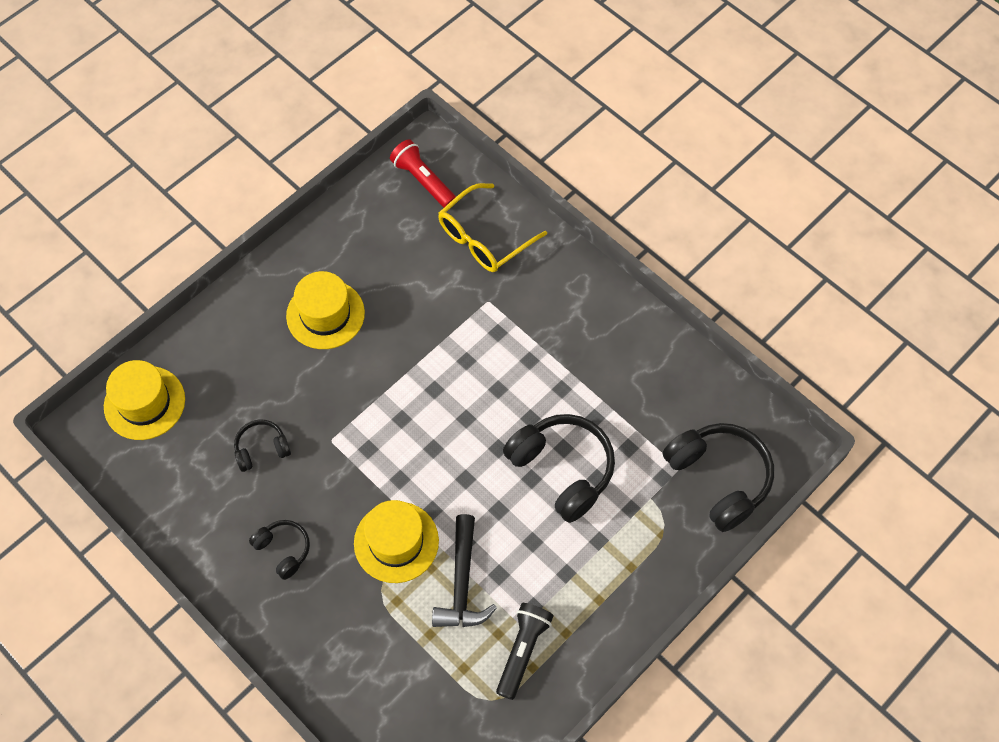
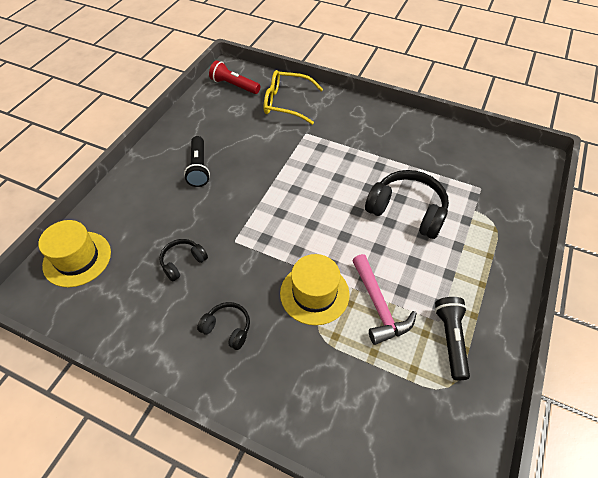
camera: 20 degrees left, 10 degrees down
(325, 314) = (199, 168): yellow hat -> black flashlight
(462, 583) = (379, 306): black hammer -> pink hammer
(484, 238) = (286, 103): yellow glasses -> yellow glasses turned 75 degrees clockwise
(719, 478) = (509, 186): black headphones -> none

